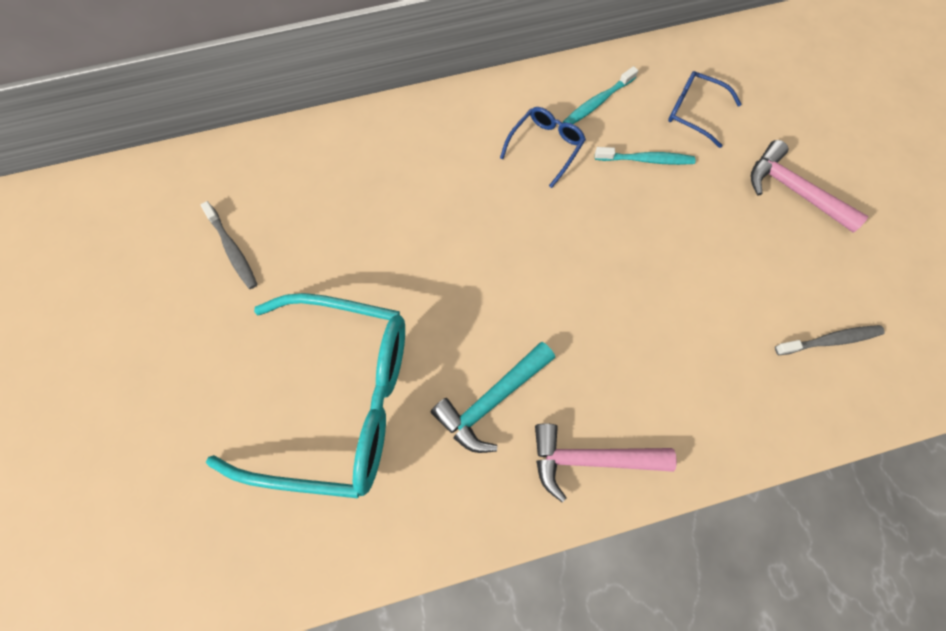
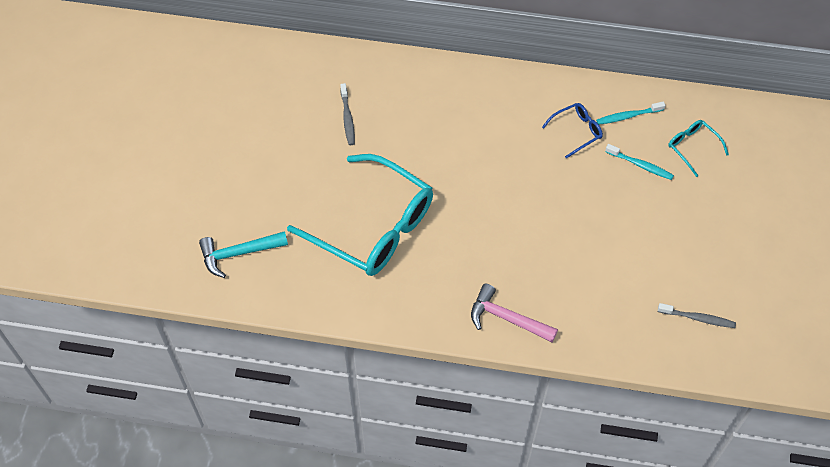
camera: 25 degrees right, 10 degrees down
(492, 401) = (464, 264): turquoise hammer -> turquoise hammer (239, 253)
(695, 112) = (693, 148): blue glasses -> turquoise glasses
(794, 191) = (732, 223): pink hammer -> none

